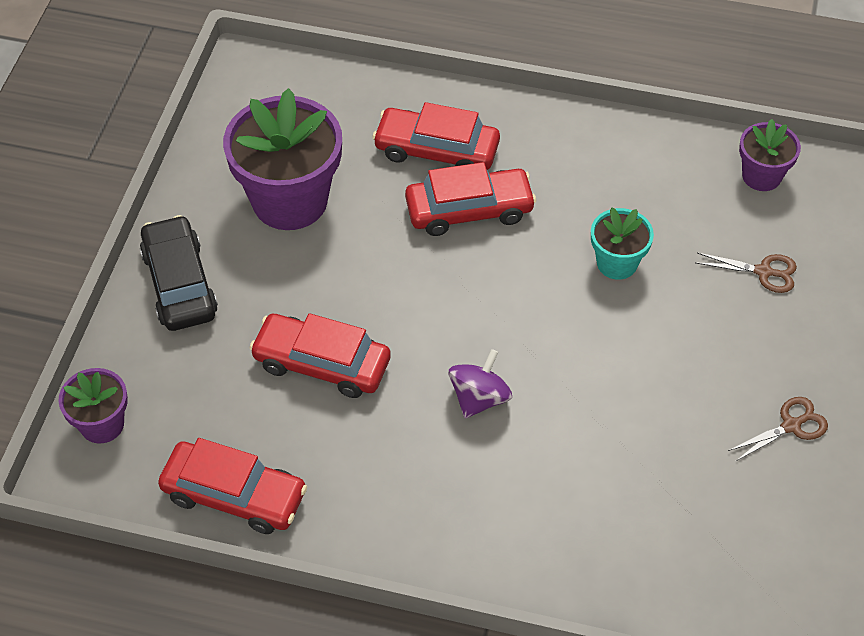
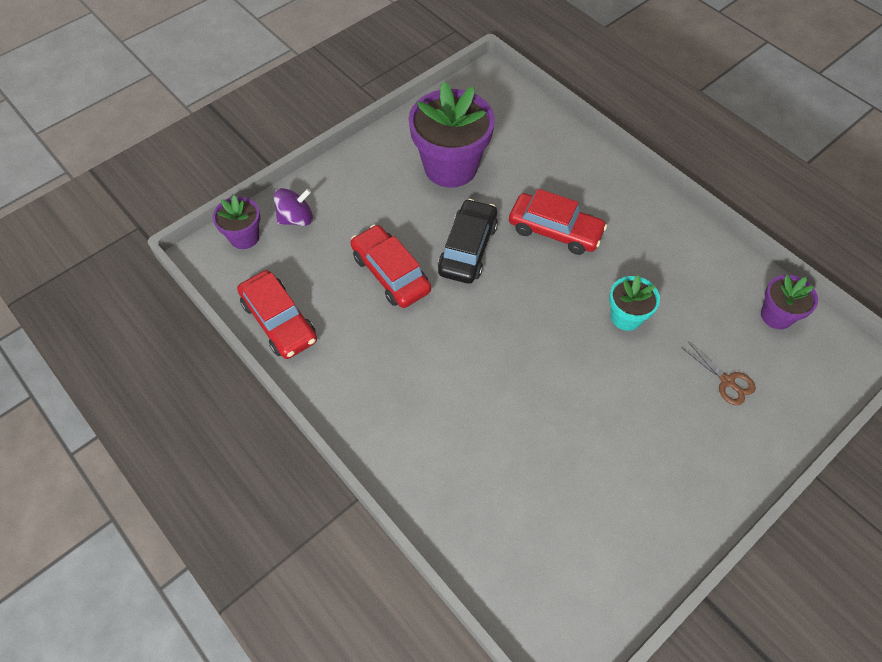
camera: 35 degrees right, 5 degrees up
(180, 283) = (350, 181): black car -> black car (468, 249)
(436, 150) = (563, 183): red car -> none
(479, 398) = (467, 350): purple spinning top -> purple spinning top (296, 218)
(791, 426) = (664, 499): brown scissors -> none

